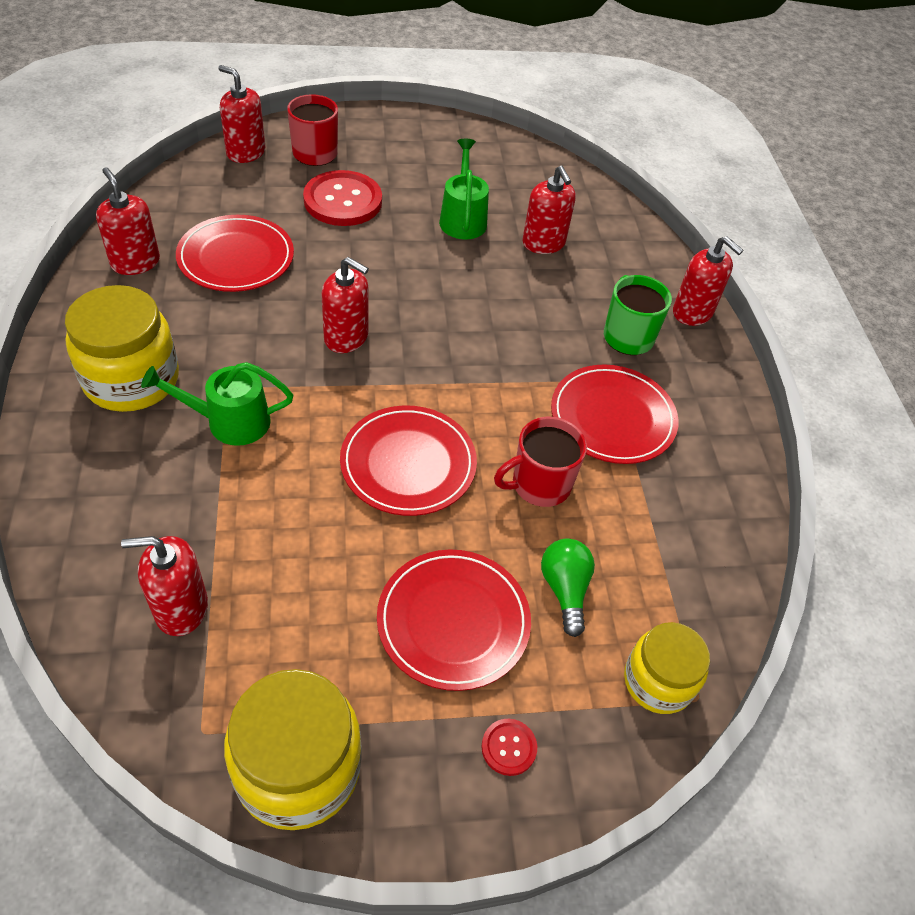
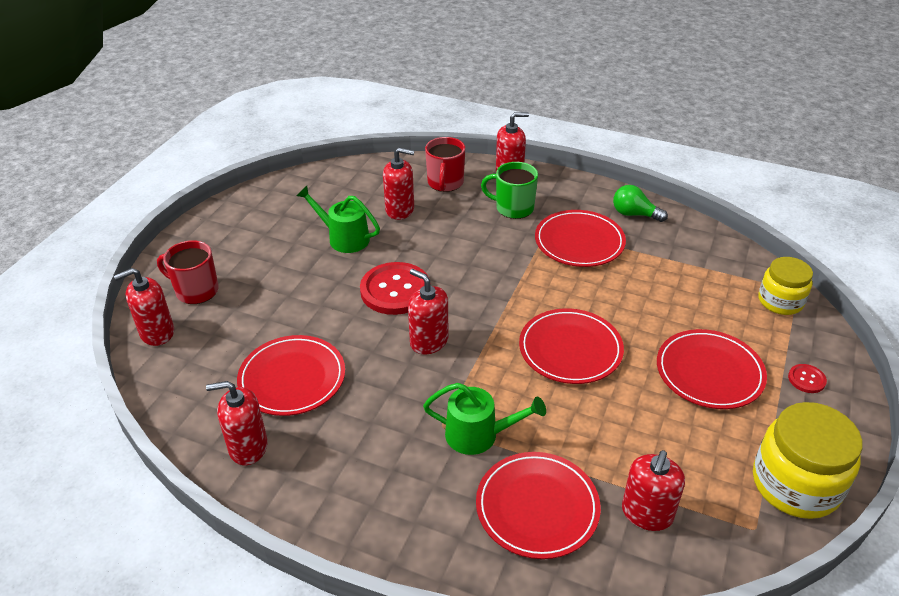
camera: 55 degrees left, 10 degrees down
(131, 379) = (395, 486): yellow jar -> none
(149, 502) = (537, 507): none -> red plate
(230, 422) = (478, 435): green watering can -> green watering can turned 105 degrees counterclockwise
(343, 201) = (271, 294): red button -> red button (395, 290)
(346, 337) = (429, 341): red soap dispenser -> red soap dispenser turned 105 degrees counterclockwise
(539, 484) = (618, 294): red mug -> red mug (445, 183)
(565, 590) = (704, 314): green light bulb -> green light bulb (634, 214)

